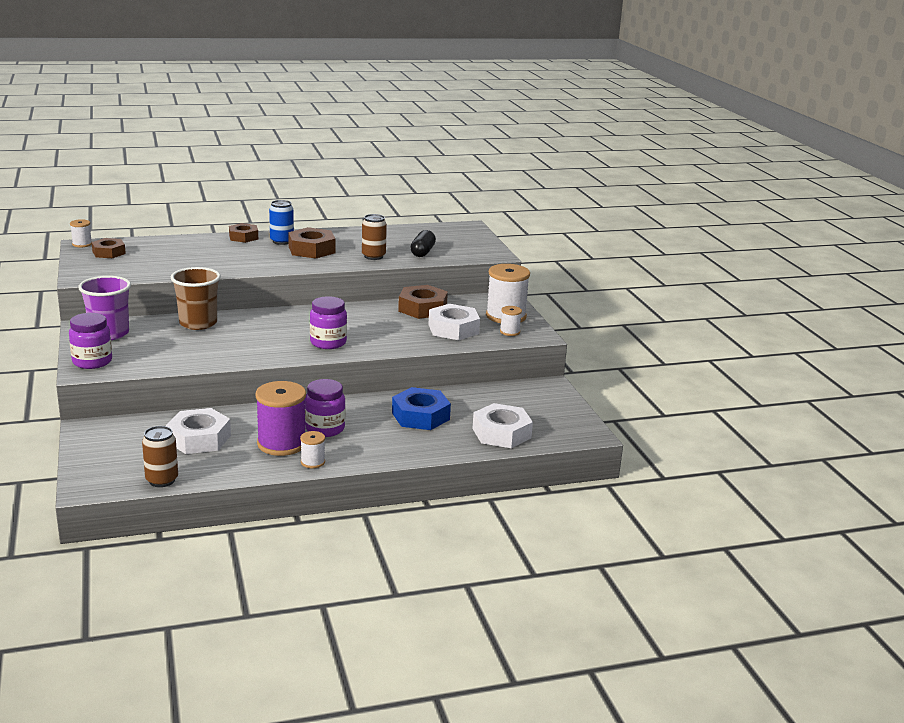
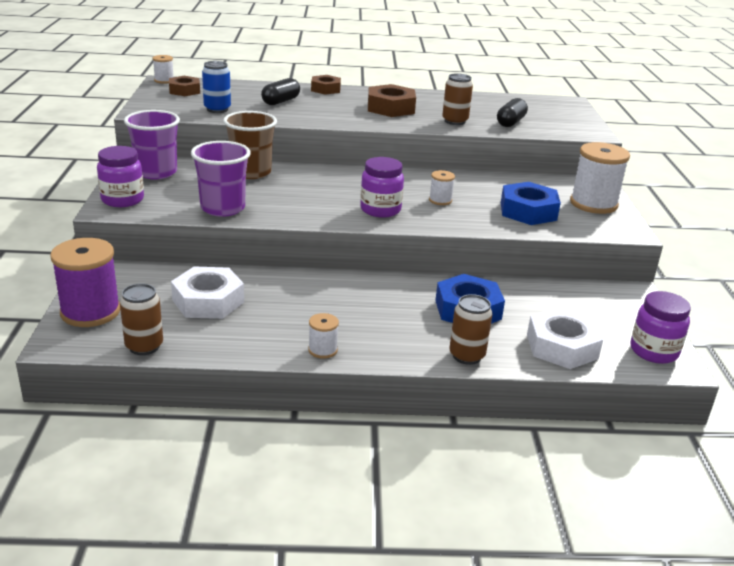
camera: 15 degrees right, 5 degrees up
(188, 358) = (223, 208): none -> purple cup
(207, 254) = (281, 101): none -> black capsule
(281, 444) = (296, 321): purple spool -> purple spool (90, 312)
(282, 241) = (363, 97): blue can -> blue can (217, 109)
(325, 429) = (352, 309): purple jar -> purple jar (653, 351)
(422, 308) = (498, 184): brown nut -> none
(429, 450) = (467, 356): none -> brown can
(453, 329) = (528, 211): white nut -> blue nut
(510, 332) = (594, 222): white spool -> white spool (440, 200)

